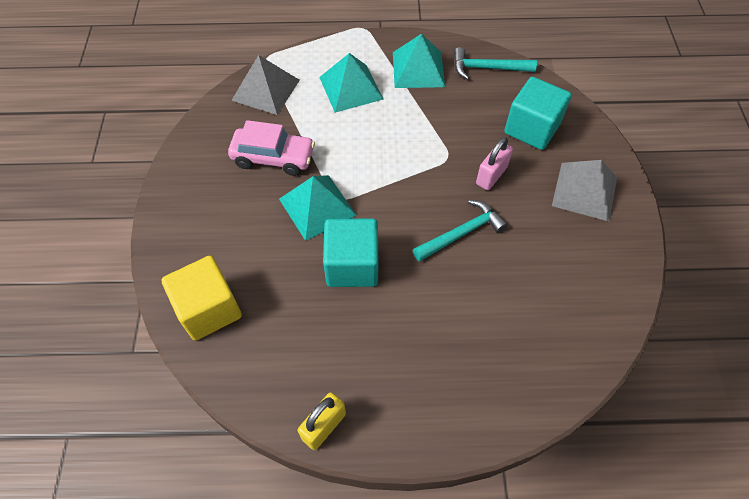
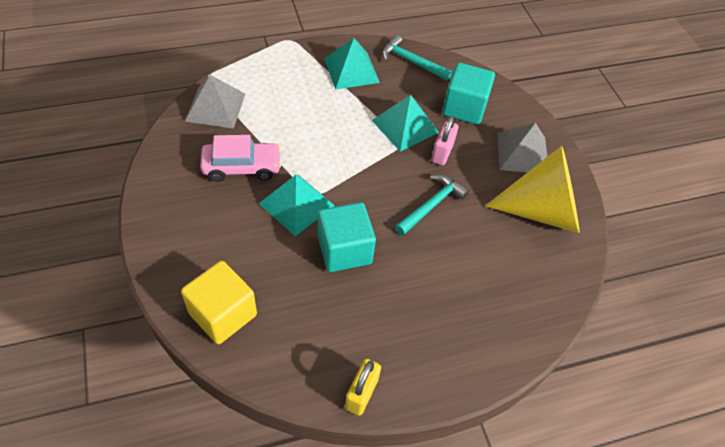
camera: 20 degrees left, 5 degrees down
(351, 88) = (295, 95): turquoise pyramid -> turquoise pyramid (405, 126)
(487, 68) = (411, 61): turquoise hammer -> turquoise hammer turned 45 degrees clockwise
(588, 262) = (543, 211): none -> yellow cone

